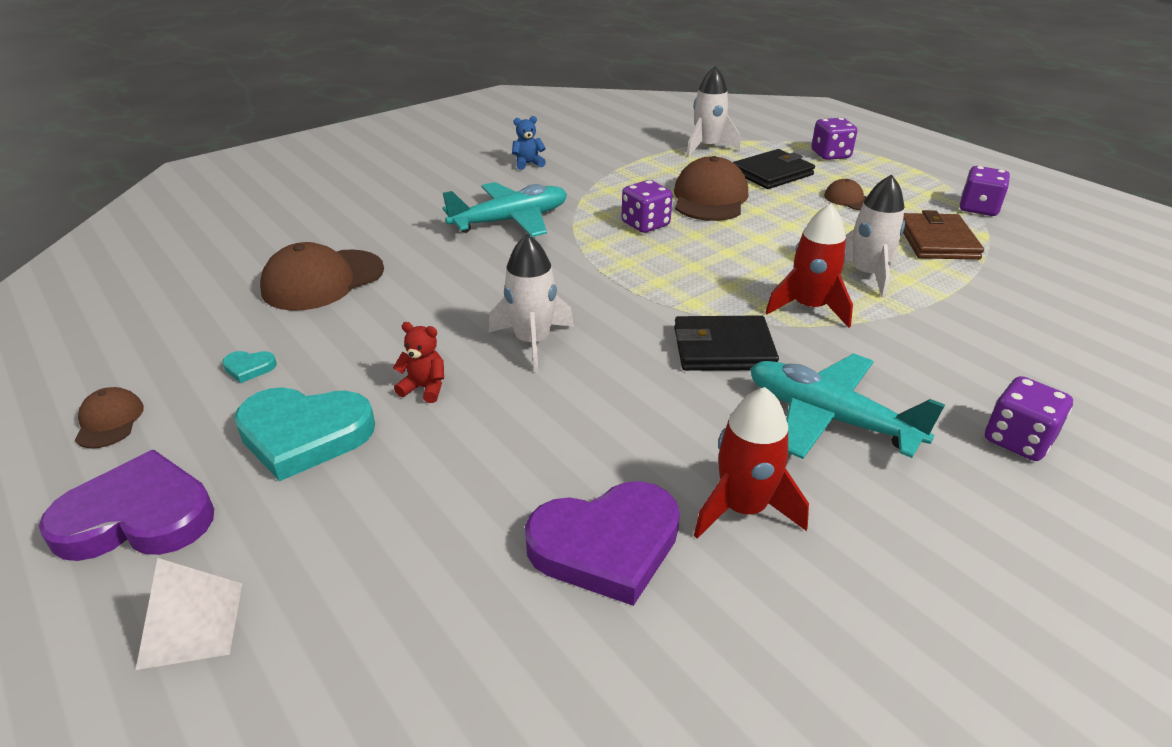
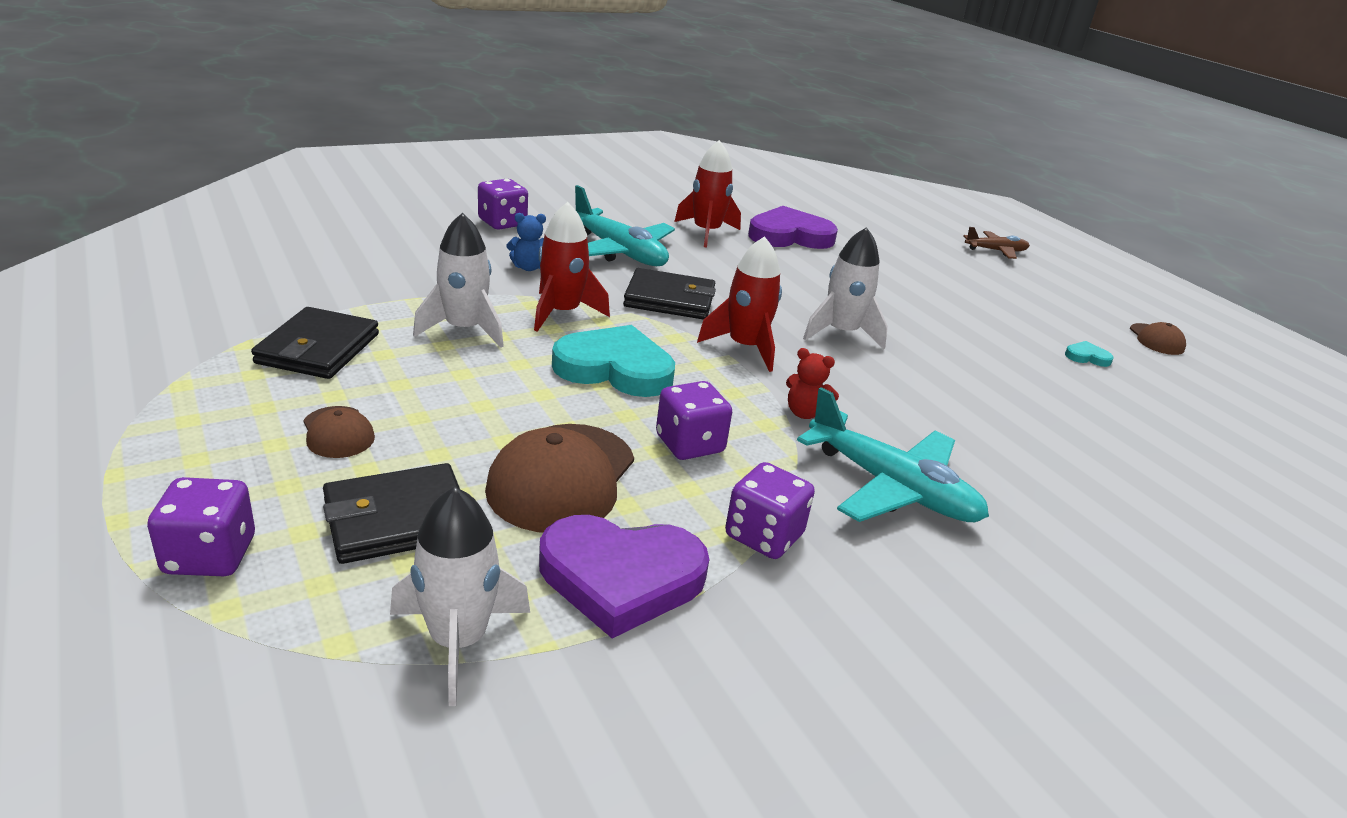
camera: 175 degrees left, 5 degrees down
(137, 517) = (1070, 289): purple heart -> purple heart (621, 577)
(191, 624) = (996, 251): white pyramid -> brown plane
(304, 435) = (1000, 307): turquoise heart -> turquoise heart (615, 368)
(323, 280) = (1096, 434): brown cap -> none
(424, 388) = (925, 318): red teddy bear -> red teddy bear (805, 413)
(511, 221) = (891, 487): turquoise plane -> turquoise plane turned 120 degrees counterclockwise
(528, 164) = (887, 649): blue teddy bear -> blue teddy bear (528, 267)
(627, 304) = (745, 347): none -> red rocket
(937, 241) = (318, 348): brown wallet -> black wallet
(978, 208) = (169, 381): purple dice -> purple dice (764, 535)

